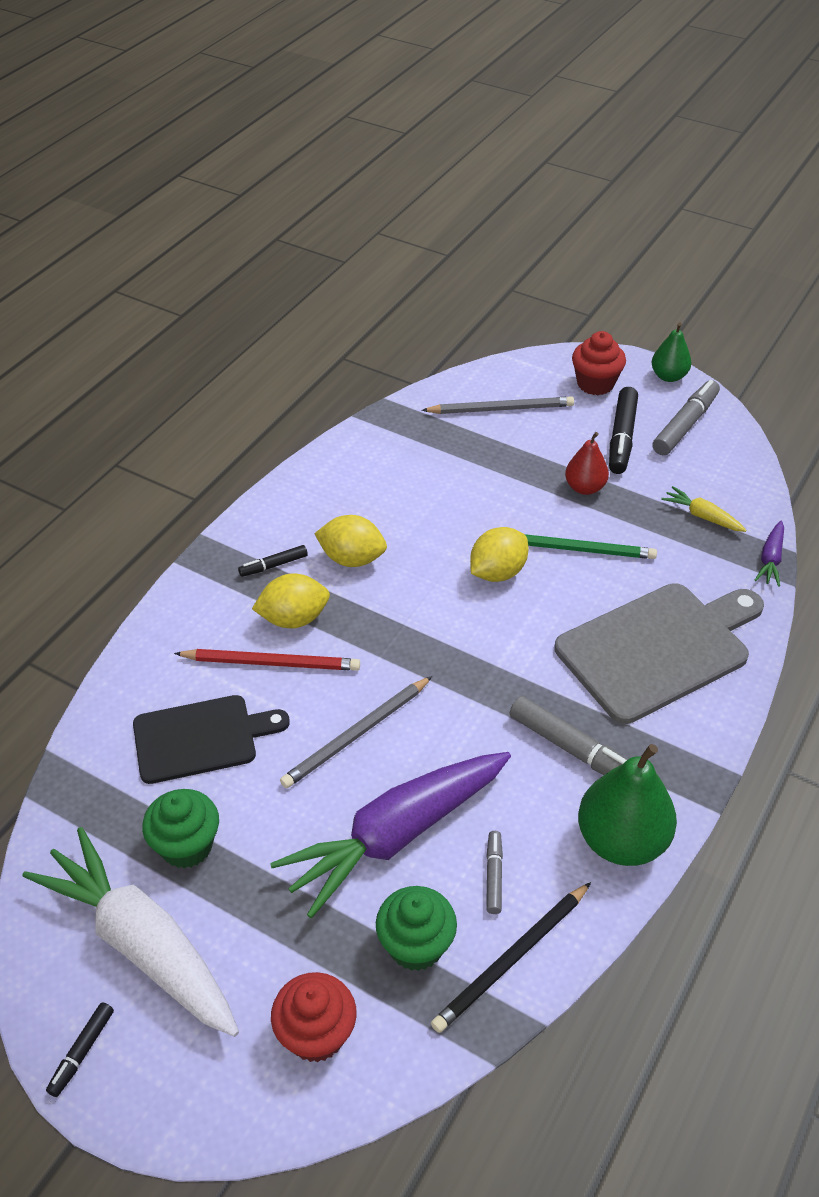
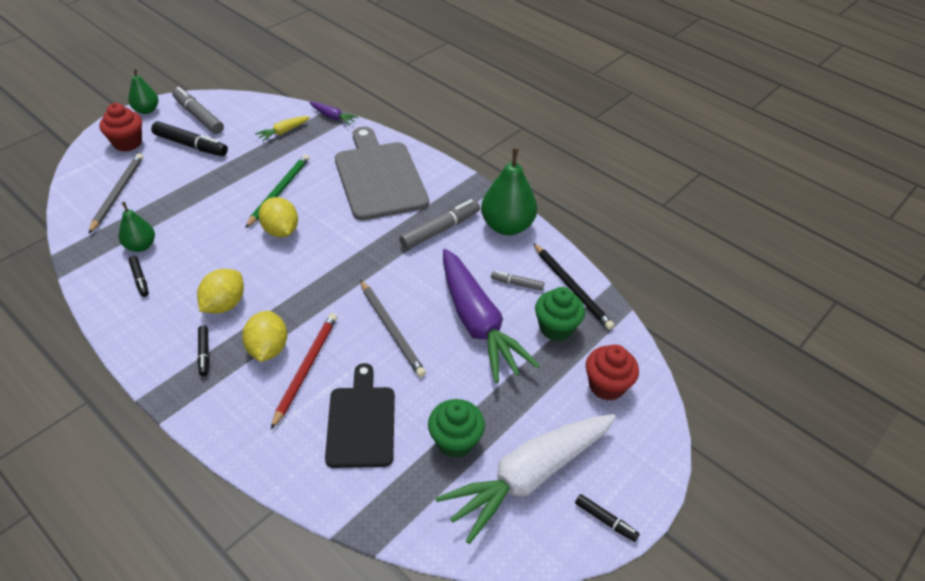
camera: 80 degrees left, 0 degrees up
(369, 476) = (140, 279): none -> black marker
(421, 458) = (141, 246): none -> green pear
(584, 488) = (227, 173): red pear -> none

